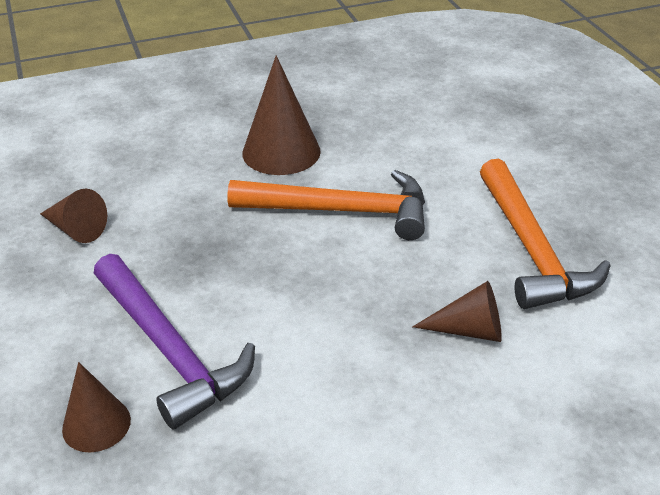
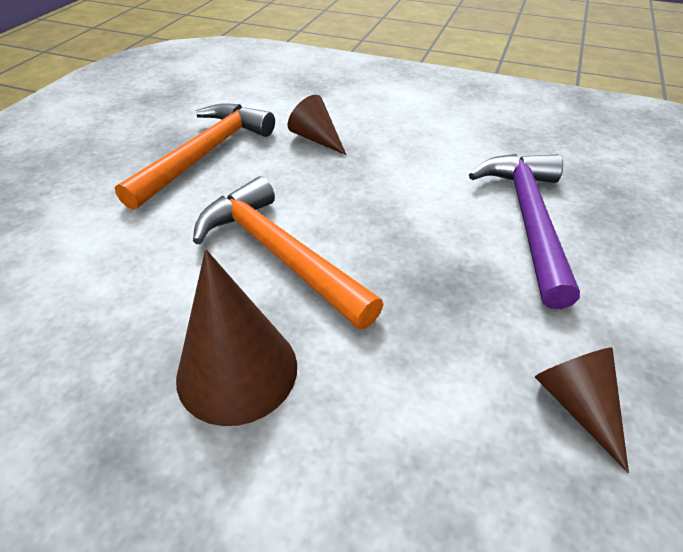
camera: 140 degrees left, 5 degrees up
(96, 424) = (606, 201): brown cone -> none

